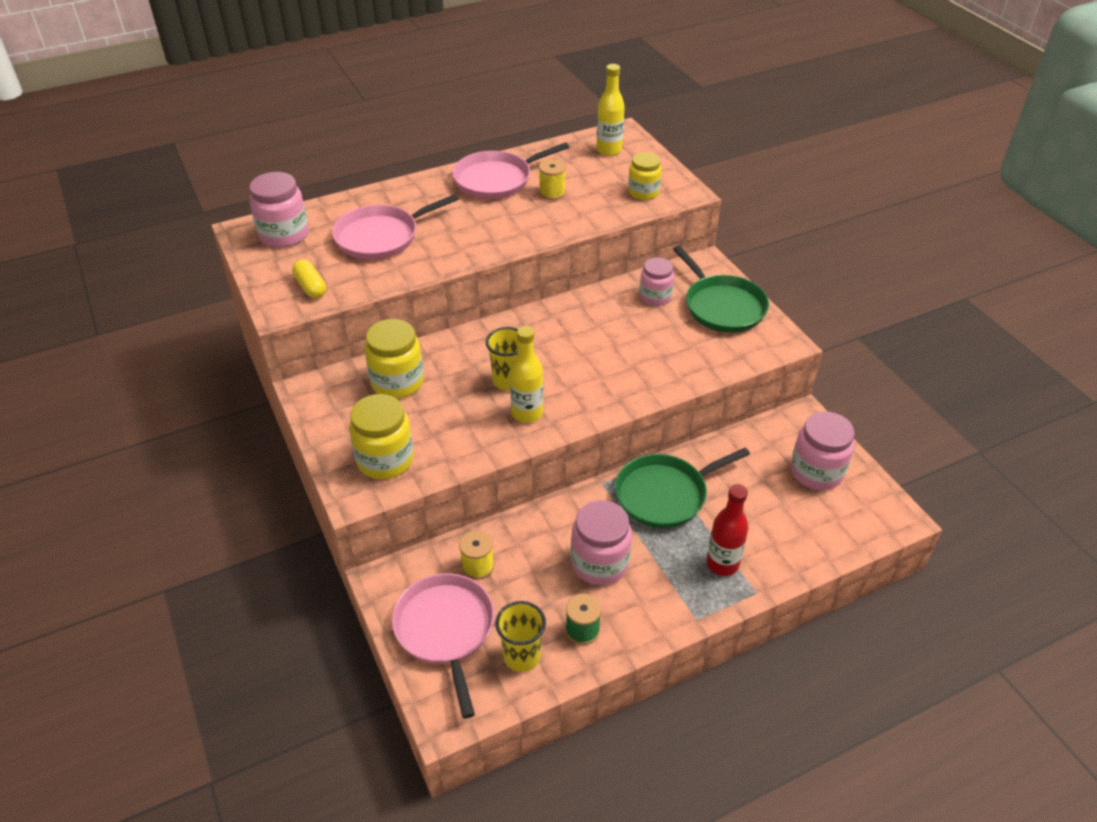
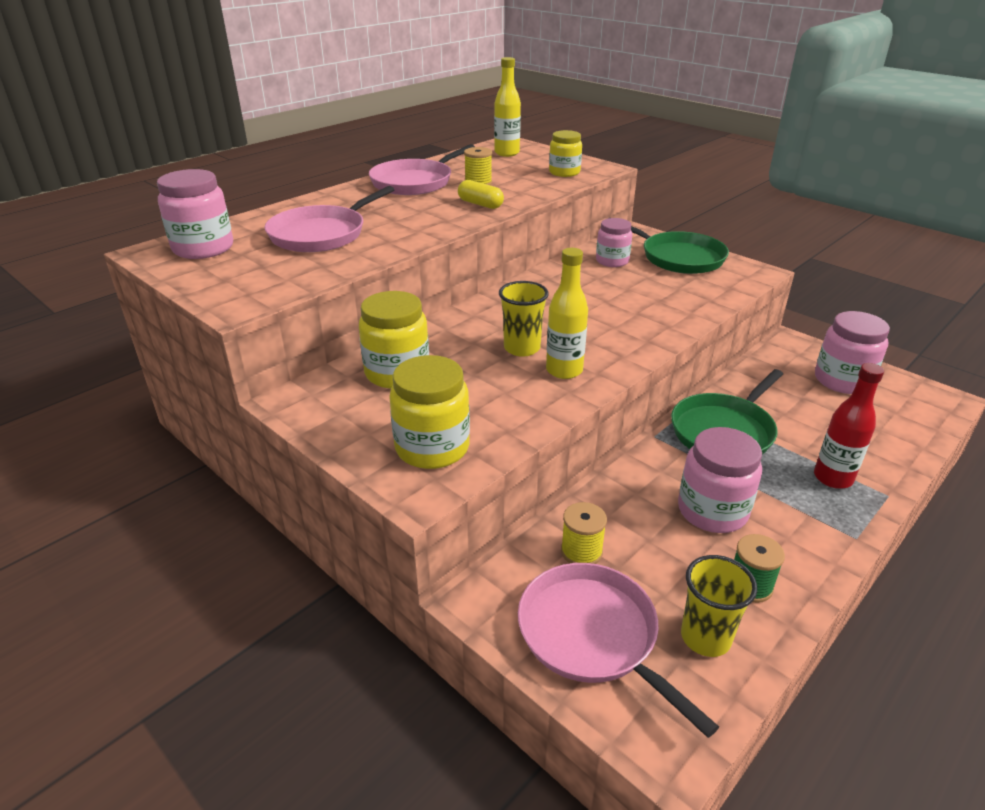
camera: 20 degrees left, 10 degrees down
(311, 287) = (264, 283): yellow capsule -> yellow capsule (480, 204)

